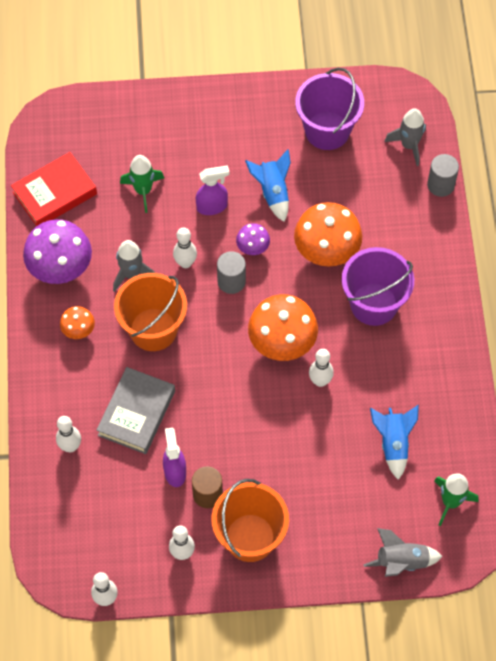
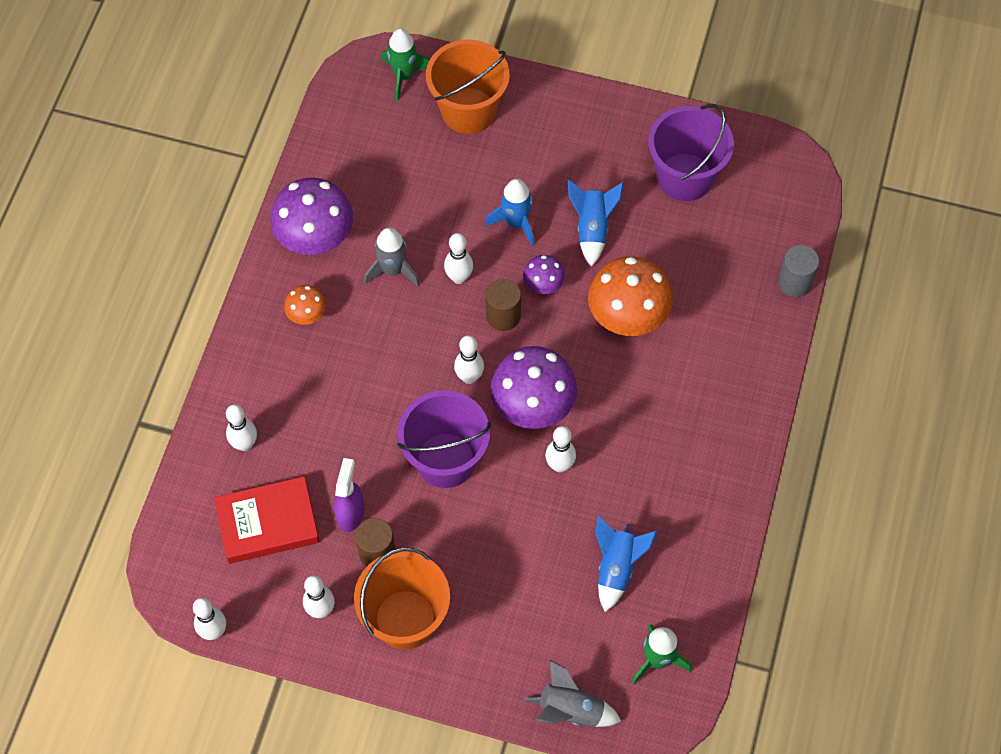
camera: 20 degrees right, 0 degrees up
(55, 193) = (343, 151): red book -> red book (268, 523)
(136, 413) = (334, 431): grey book -> none
(143, 190) = (444, 179): green rocket -> green rocket (404, 76)
(153, 329) = (391, 342): orange bucket -> orange bucket (468, 110)
(212, 206) = (515, 223): purple spray bottle -> blue rocket
(224, 337) = (469, 377): none -> white bowling pin
(231, 281) = (503, 316): grey cylinder -> brown cylinder
(282, 344) = (533, 407): orange mushroom -> purple mushroom
(374, 304) = (659, 396): purple bucket -> purple bucket (445, 460)
(409, 145) = (775, 224): grey rocket -> none

